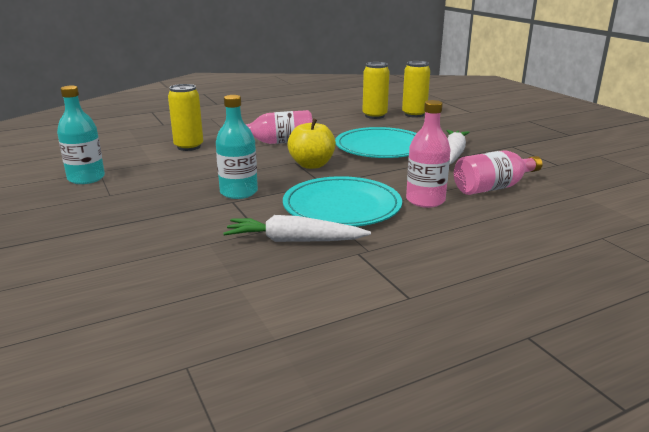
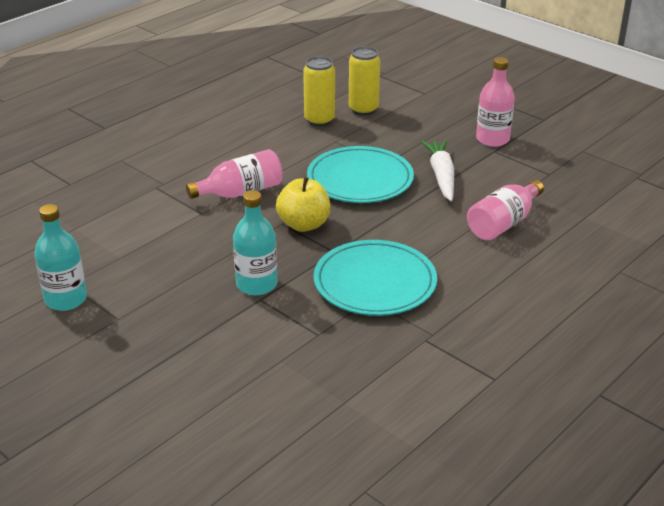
camera: 20 degrees left, 10 degrees up
(189, 147) = (140, 221): yellow can -> none
(293, 240) = (358, 338): white carrot -> none
(425, 200) = (449, 256): pink bottle -> pink bottle (492, 139)

